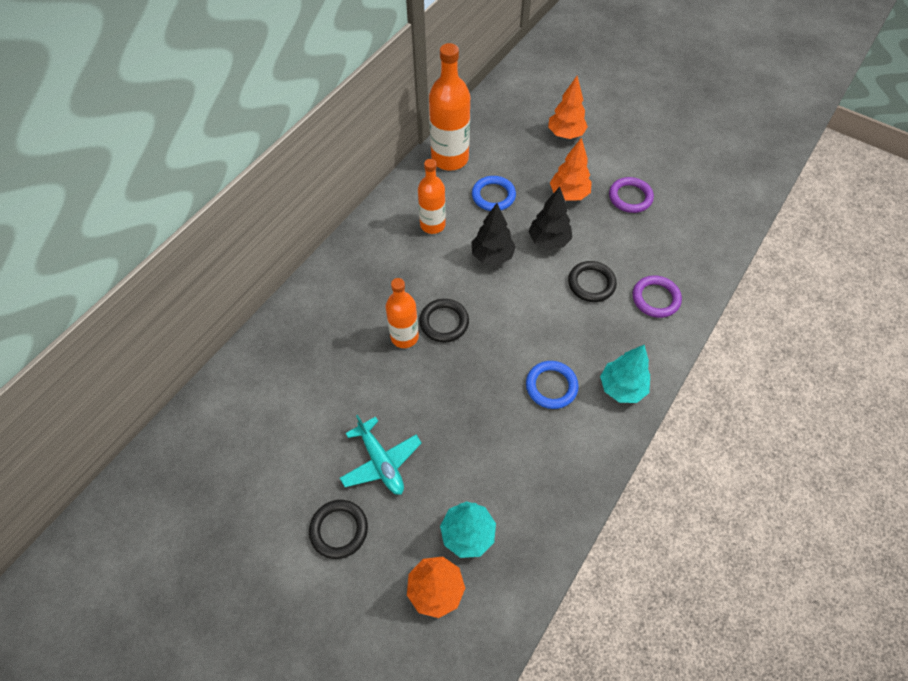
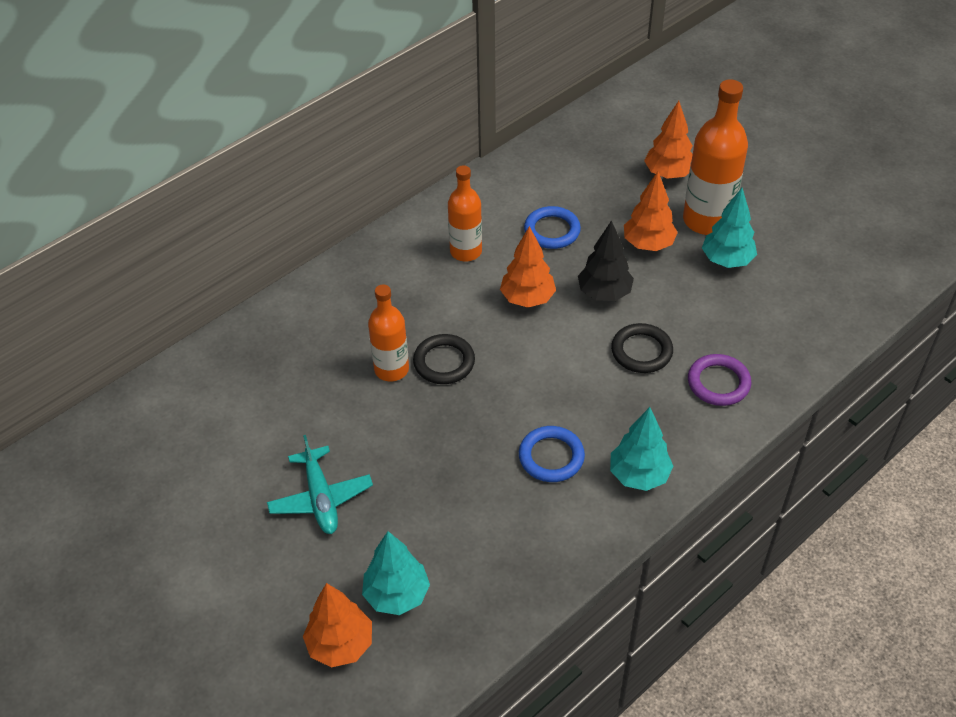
camera: 15 degrees right, 10 degrees down
(339, 530) = (250, 559): black ring -> none
(450, 158) = (512, 179): orange bottle -> orange bottle (707, 220)
(492, 256) = (527, 299): black tree -> orange tree
(630, 197) = (727, 260): purple ring -> turquoise tree

